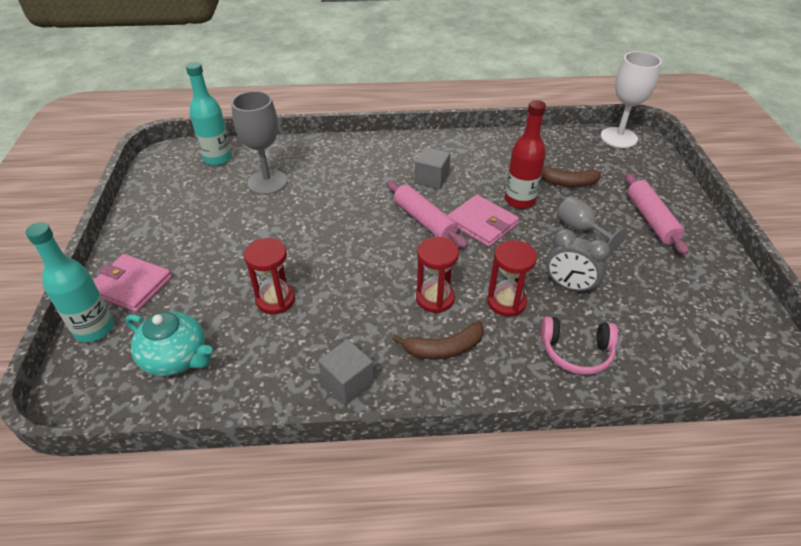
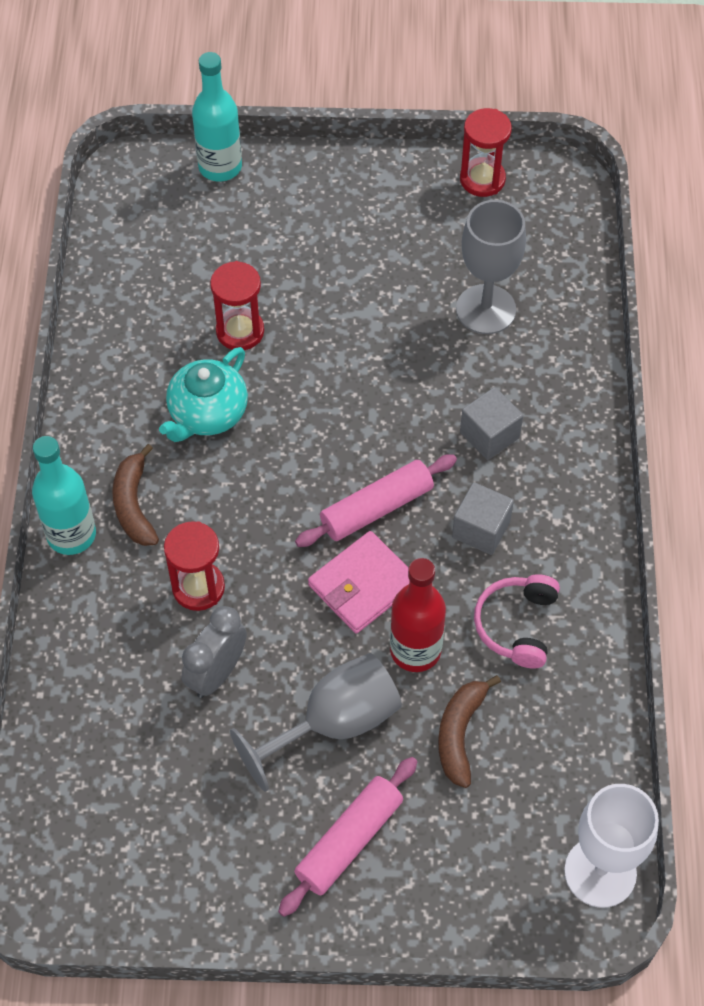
camera: 95 degrees right, 15 degrees up
(131, 285) = (284, 187): pink wallet -> none
(176, 358) = (165, 246): turquoise teapot -> turquoise teapot (207, 414)
(217, 158) = (551, 242): turquoise bottle -> turquoise bottle (71, 535)
(347, 382) = (103, 404): grey cube -> grey cube (489, 435)
(435, 298) = (217, 504): red hourglass -> red hourglass (482, 179)
(576, 352) = (103, 651): pink headphones -> pink headphones (517, 625)
(581, 230) = (334, 723): grey goblet -> grey goblet, size x1.54
(651, 219) = (349, 840): pink rolling pin -> pink rolling pin turned 45 degrees counterclockwise

